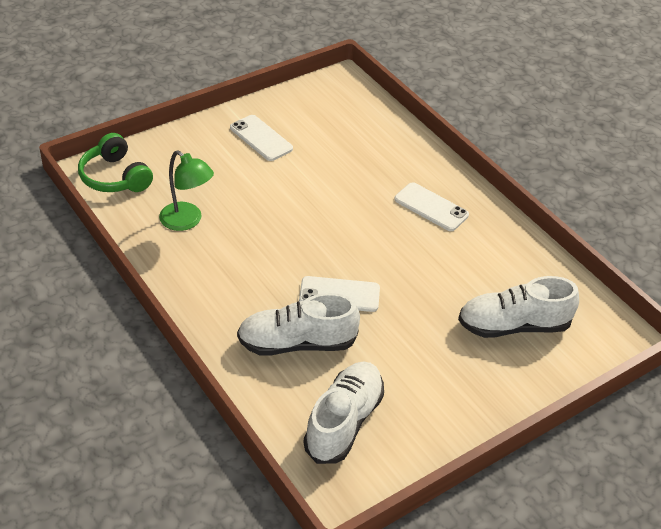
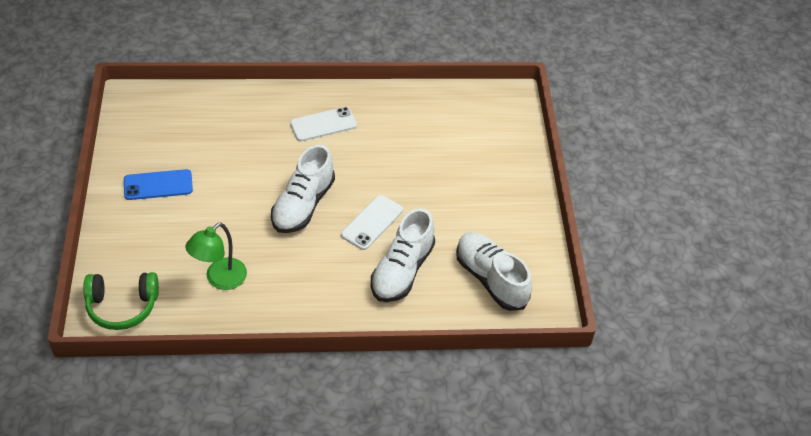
camera: 60 degrees left, 5 degrees up
(187, 221) = (220, 279): green lamp -> green lamp turned 150 degrees clockwise
(261, 138) = (158, 185): white phone -> blue phone
(513, 326) = (468, 144): white shoe -> white shoe (303, 205)

